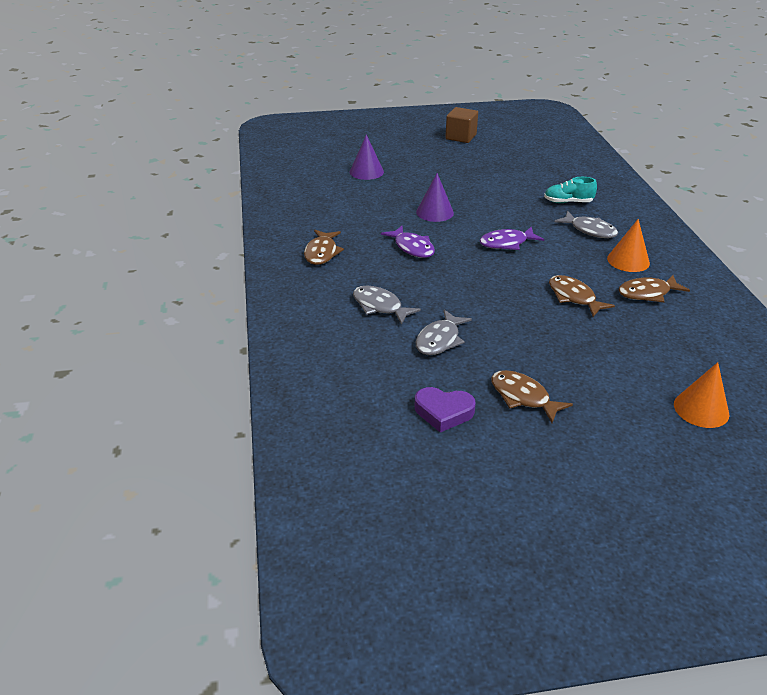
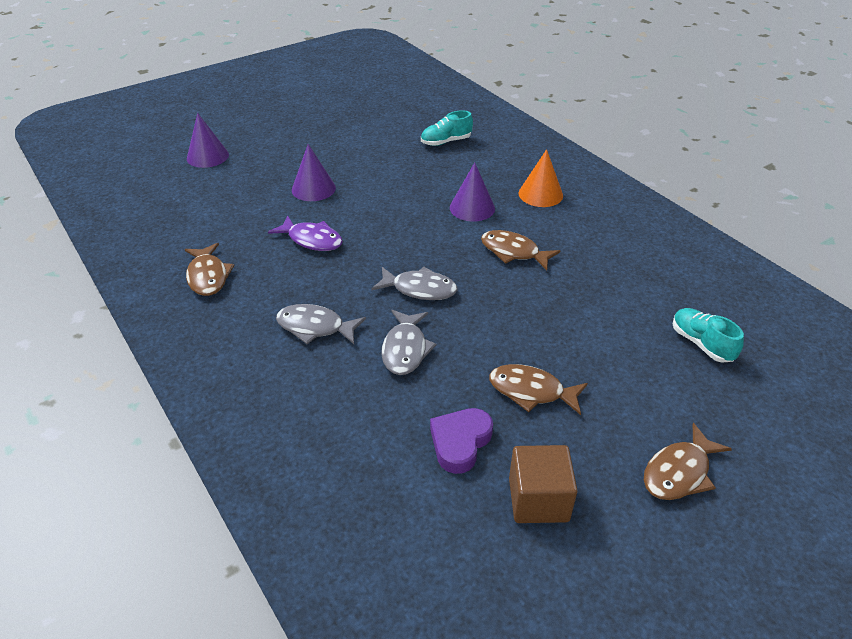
camera: 25 degrees left, 5 degrees up
(443, 412) = (460, 442): purple heart -> purple heart turned 135 degrees clockwise
(460, 137) = (293, 90): brown cube -> brown cube (538, 499)
(506, 243) = (411, 206): purple fish -> none
(559, 256) = (472, 208): none -> purple cone
(590, 230) = (485, 169): grey fish -> grey fish (419, 289)
(647, 293) = (579, 226): brown fish -> brown fish (679, 472)
(701, 409) = (701, 343): orange cone -> turquoise shoe

